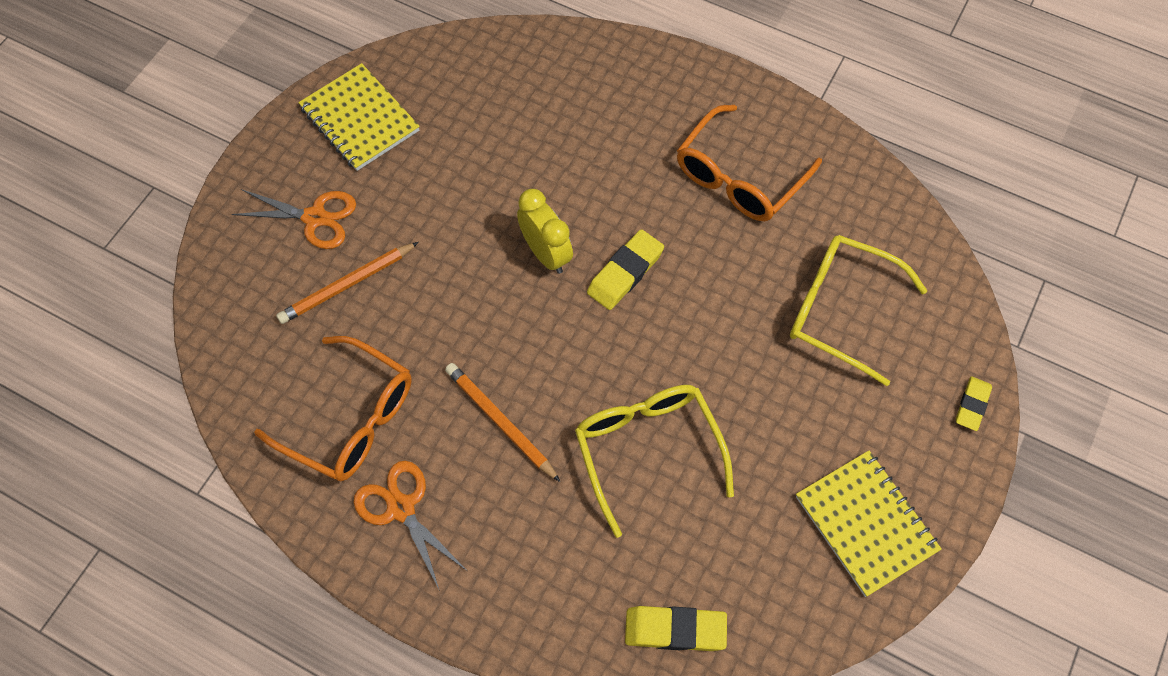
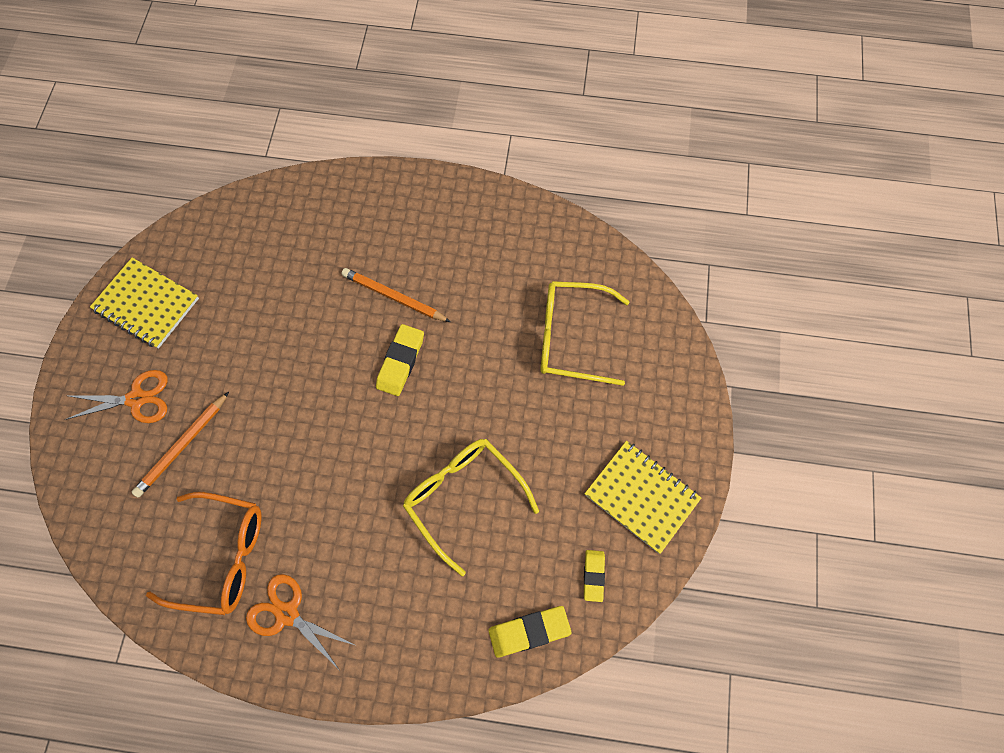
camera: 20 degrees left, 5 degrees up
(500, 422) = (342, 515): orange pencil -> orange pencil (394, 297)
(546, 253) = (334, 367): yellow clock -> none
(739, 177) = (463, 257): orange glasses -> none
(972, 405) = (688, 378): yellow eraser -> yellow eraser (593, 576)

